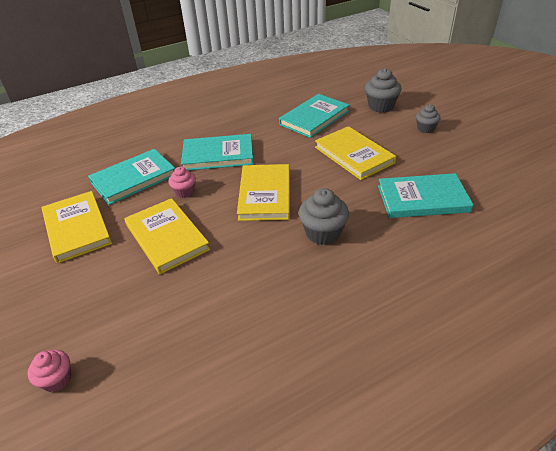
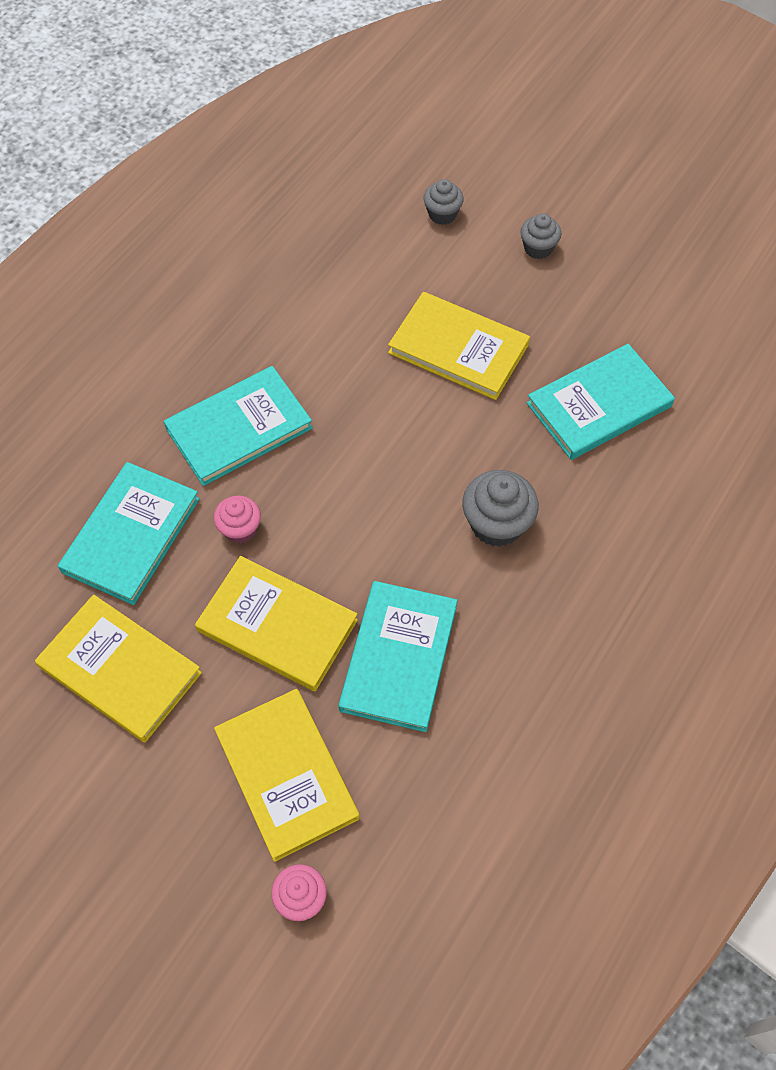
camera: 30 degrees left, 20 degrees up
(265, 194) = (371, 485): yellow book -> yellow book (286, 775)
(314, 118) = (347, 281): turquoise book -> turquoise book (399, 657)
(381, 106) = (442, 214): grey cupcake -> grey cupcake, size x0.62

